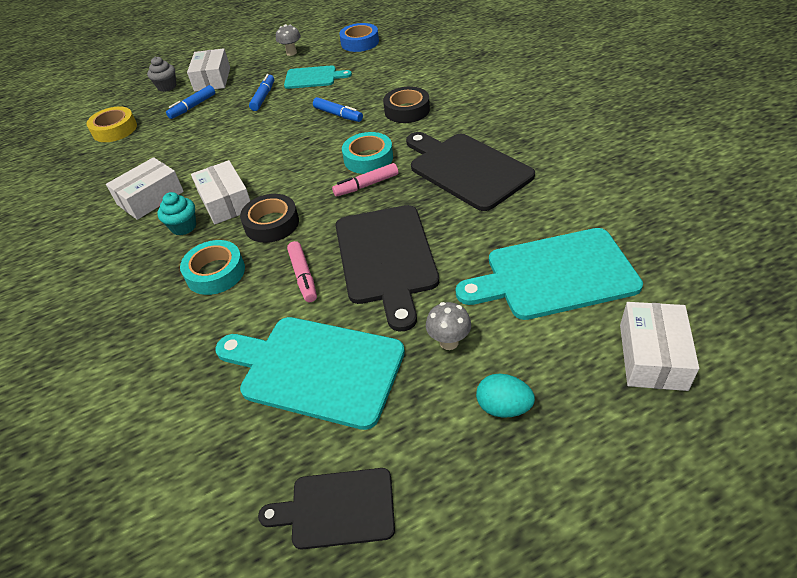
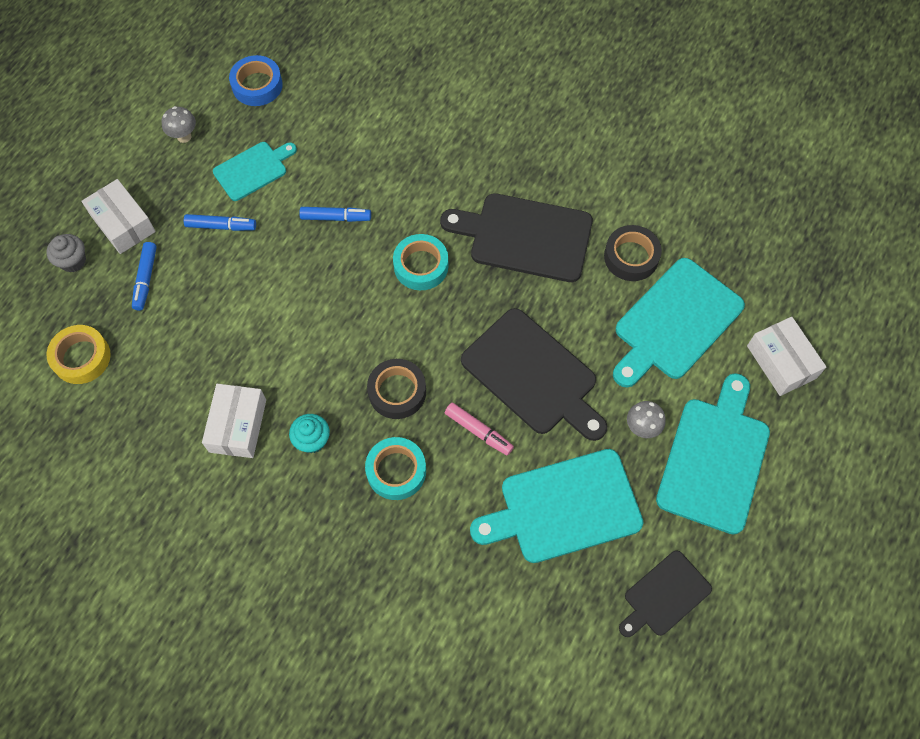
camera: 40 degrees left, 20 degrees up
(226, 202) = (325, 390): white box -> none
(263, 97) = (221, 226): blue marker -> blue marker turned 120 degrees clockwise
(366, 185) = (447, 301): pink marker -> none
(407, 110) = (405, 180): black tape -> black tape (631, 257)
(503, 407) = (714, 459): turquoise egg -> turquoise cutting board

